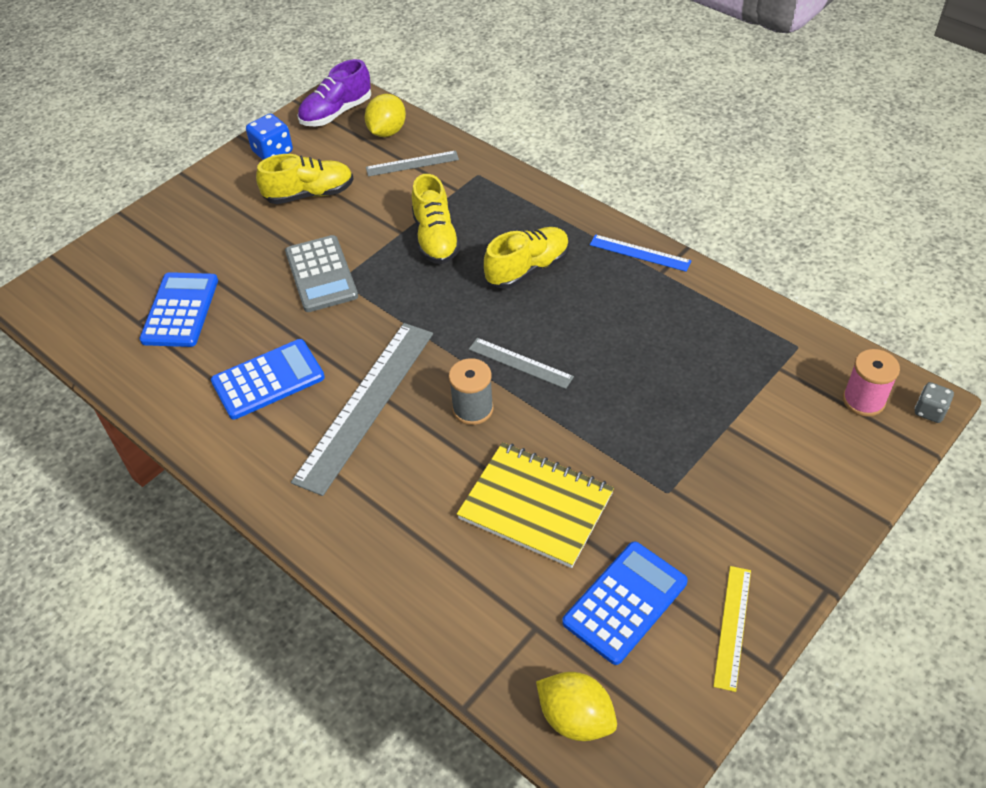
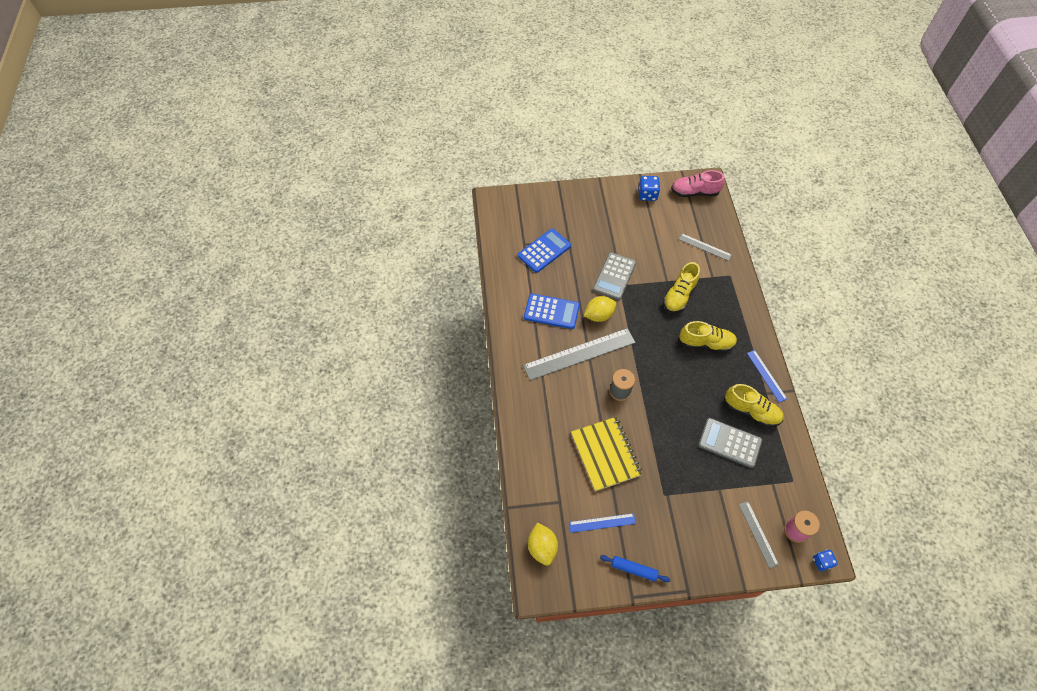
camera: 40 degrees right, 10 degrees up
(309, 194) = (644, 230): yellow shoe -> yellow shoe (751, 411)
(336, 113) = (694, 192): purple shoe -> pink shoe
(387, 132) = (709, 220): yellow lemon -> yellow lemon (598, 315)
(520, 363) = (659, 386): grey ruler -> grey ruler (758, 534)
(625, 602) = (602, 523): blue calculator -> blue ruler
(679, 362) = (729, 443): none -> grey calculator
(732, 626) = (634, 569): yellow ruler -> blue rolling pin
(929, 411) = (821, 562): grey dice -> blue dice

